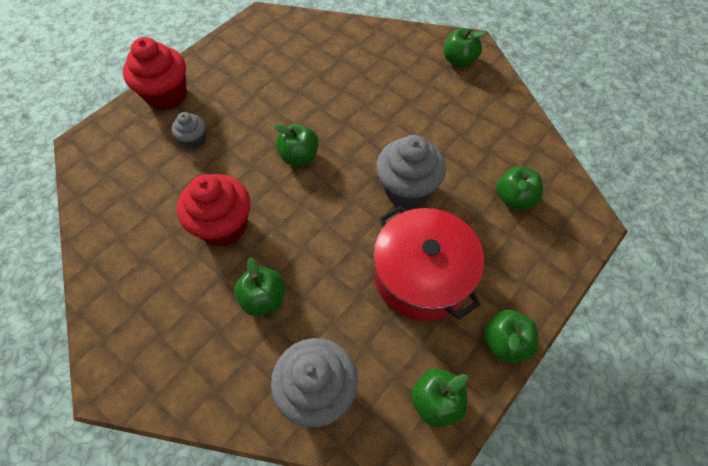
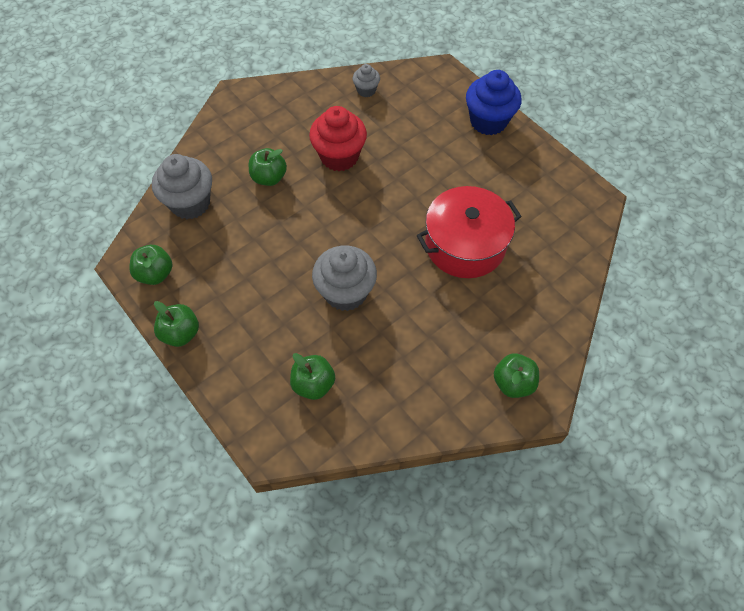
camera: 100 degrees right, 0 degrees up
(167, 96) = (488, 121): red cupcake -> blue cupcake
(194, 140) = (432, 139): grey cupcake -> grey cupcake (366, 90)
(299, 156) = (400, 213): green apple -> none
(422, 276) = (256, 286): red pot -> red pot (465, 245)

